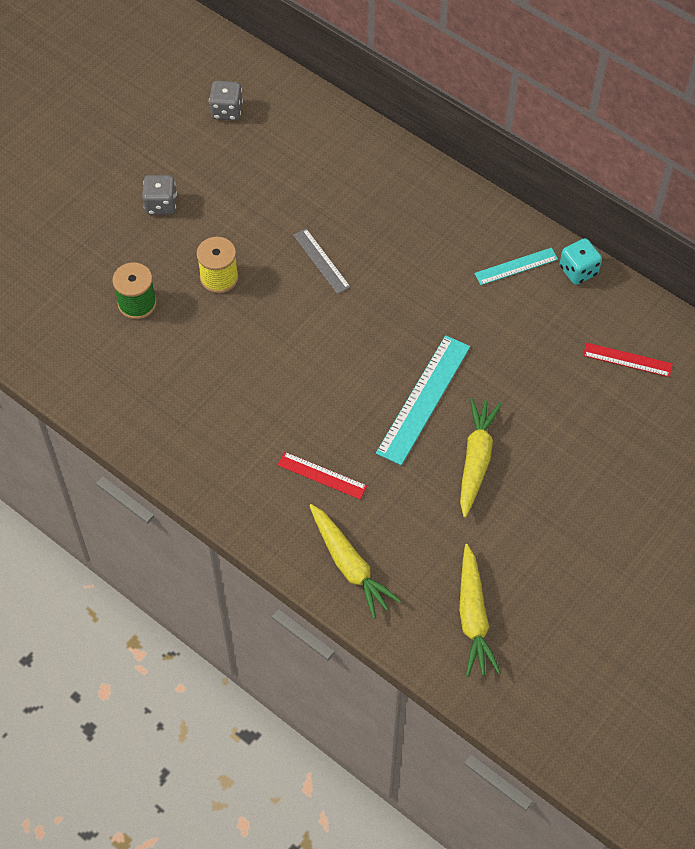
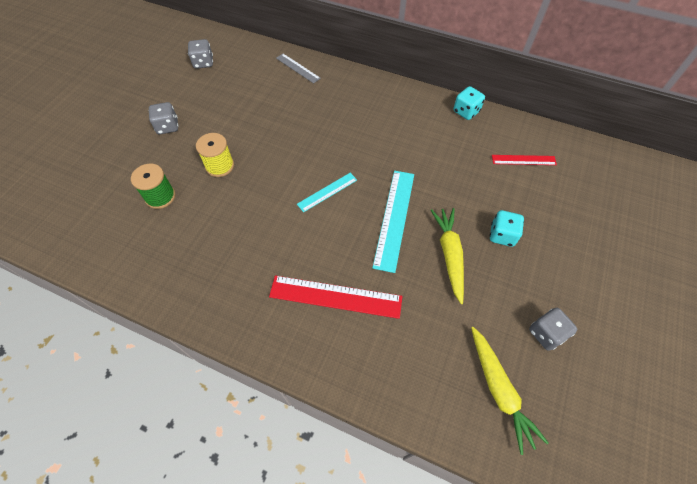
camera: 15 degrees left, 0 degrees up
(321, 261) = (291, 140): grey ruler -> grey ruler (298, 68)
(322, 475) = (335, 296): red ruler -> red ruler, size x1.74
(349, 565) = (381, 370): yellow carrot -> none
(516, 266) = (425, 117): turquoise ruler -> turquoise ruler (327, 192)
(552, 452) = (502, 235): none -> turquoise dice
(554, 575) = (546, 334): none -> grey dice

